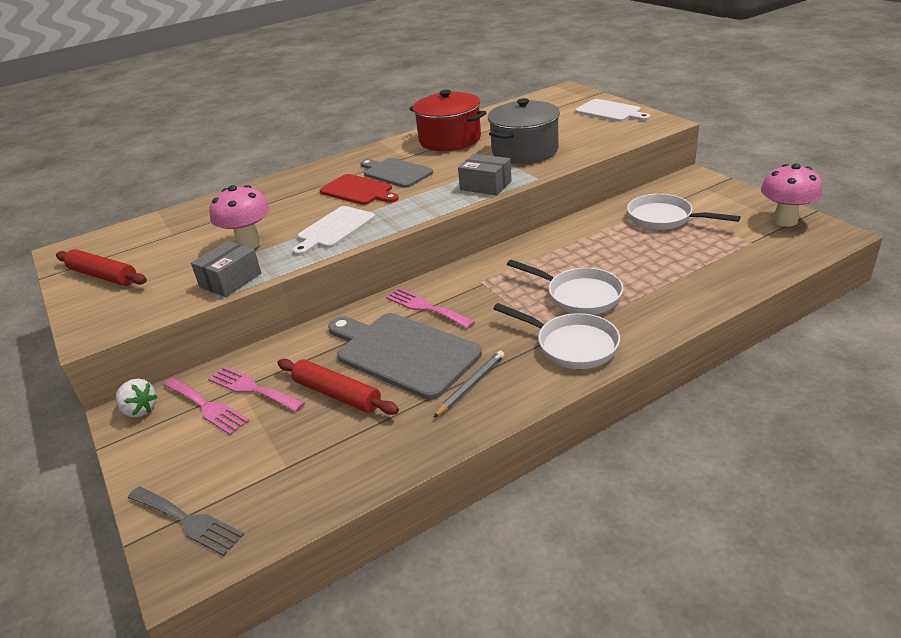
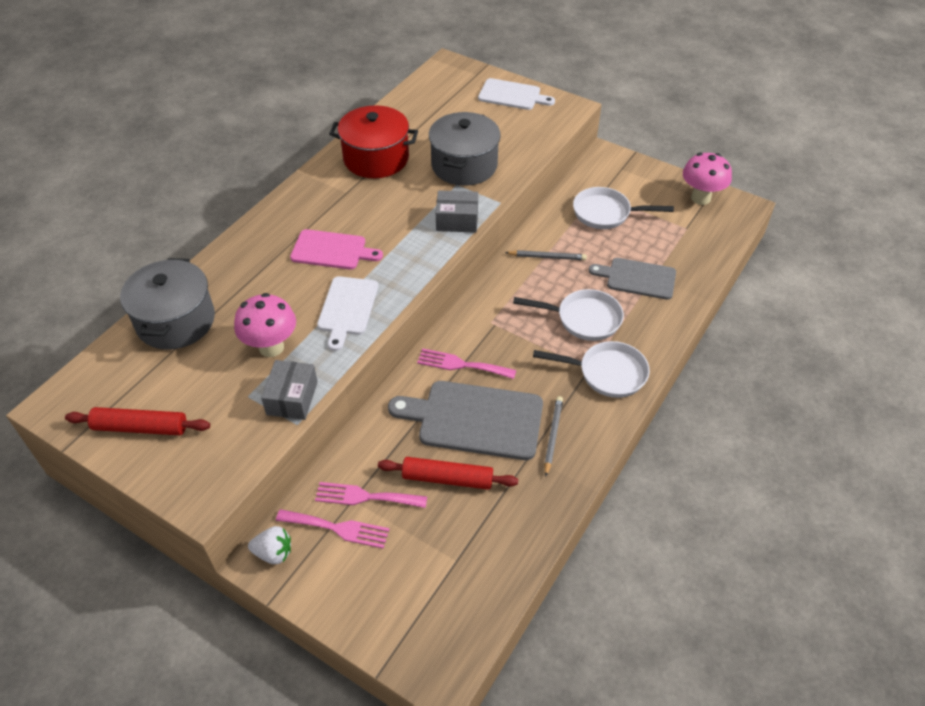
camera: 30 degrees left, 15 degrees up
(187, 521) = (412, 636): grey fork -> none
(197, 216) = (176, 321): none -> grey pot
(358, 191) = (332, 250): red cutting board -> pink cutting board
(395, 173) = (353, 217): grey cutting board -> grey cutting board (637, 278)
(576, 242) = (547, 257): none -> grey pencil

